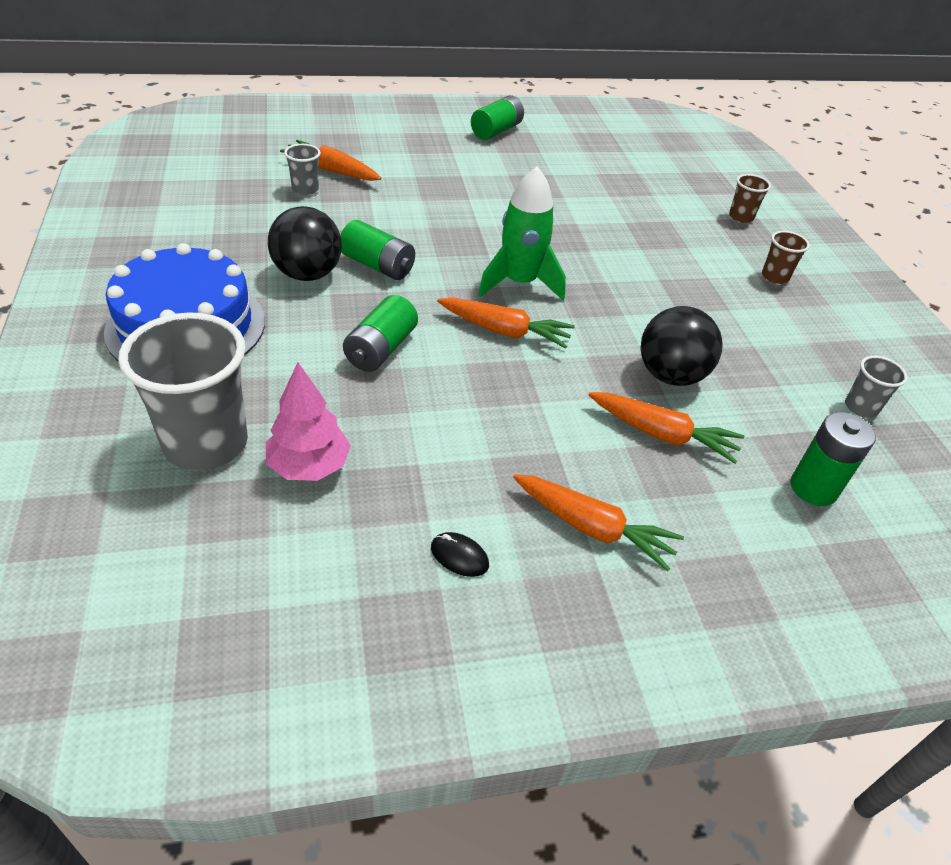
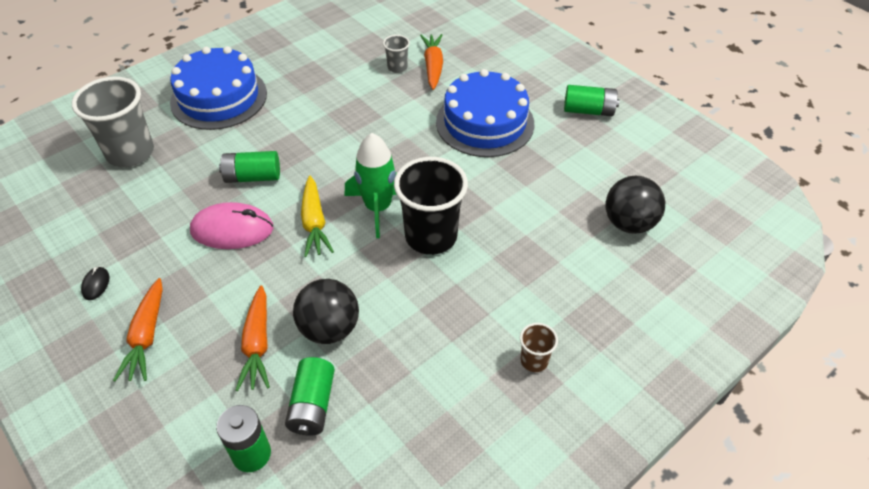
camera: 65 degrees right, 5 degrees up
(307, 274) = (303, 114): black ball -> black ball (629, 223)
(309, 466) = (134, 196): pink tree -> none
(377, 266) = (338, 136): green battery -> green battery (312, 405)
(455, 180) = (485, 123): none -> blue cake
(461, 395) = (232, 229): none -> pink mouse
(505, 331) = (314, 223): orange carrot -> yellow carrot
(588, 269) = (431, 236): none -> black cup
(741, 217) = (619, 308): brown cup -> none
(860, 407) = (377, 469): grey cup -> none

